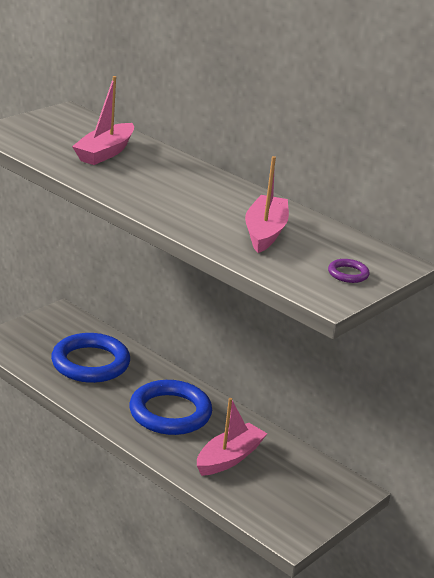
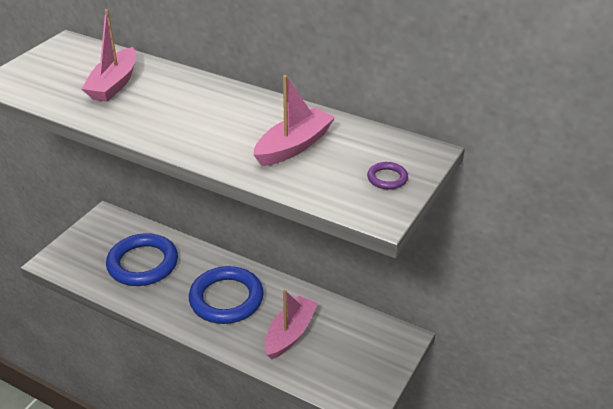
camera: 10 degrees left, 10 degrees up
(265, 232) = (294, 146): pink boat -> pink boat turned 45 degrees clockwise

